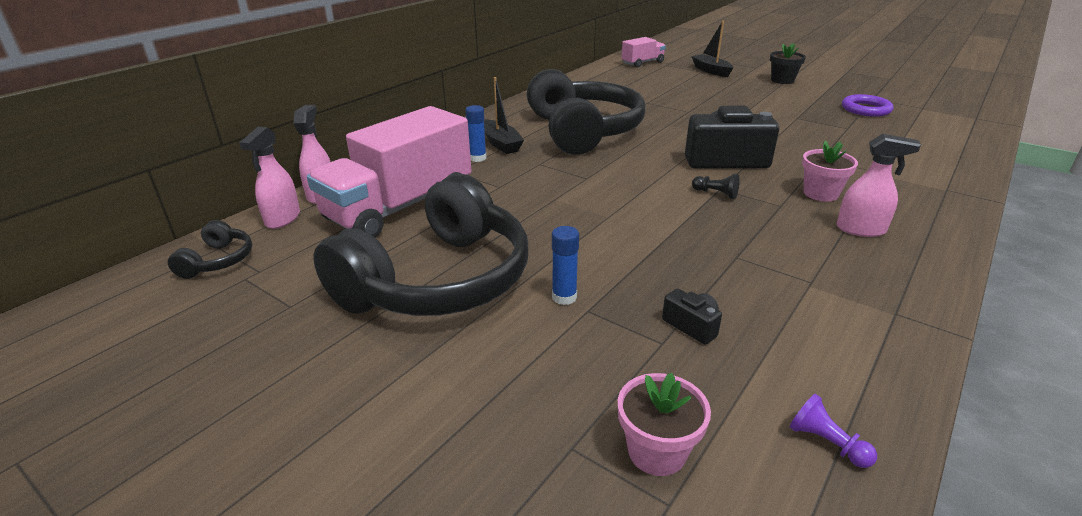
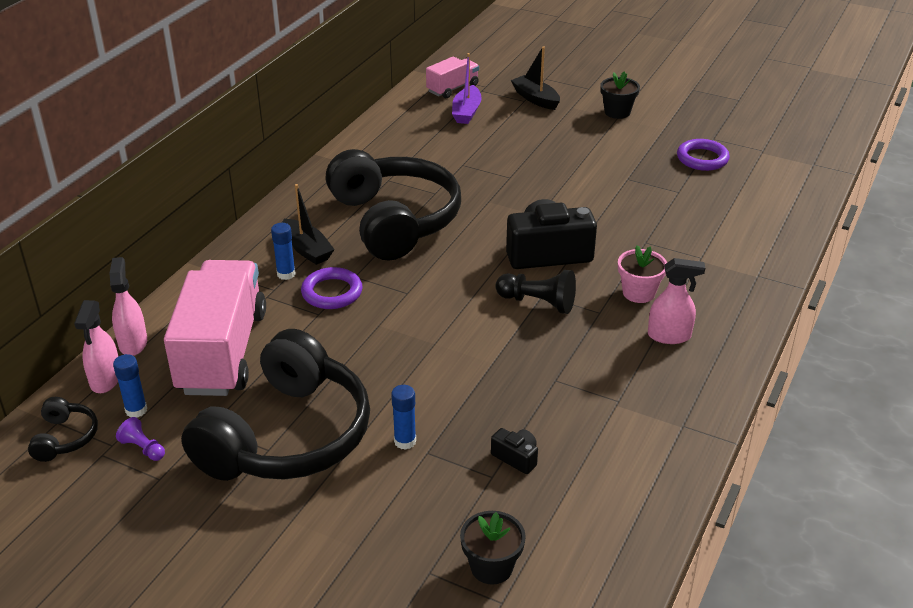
camera: 10 degrees left, 5 degrees up
(298, 244) = (136, 410): none -> blue glue stick
(400, 207) = (222, 352): pink truck -> pink truck turned 150 degrees clockwise
(516, 173) = (332, 292): none -> purple ring
(653, 75) = (466, 112): none -> purple boat
(656, 451) = (491, 567): pink flower pot -> black flower pot
(716, 194) = (538, 303): black pawn -> black pawn, size x1.75
(826, 443) = (613, 544): purple pawn -> purple pawn (143, 448)

